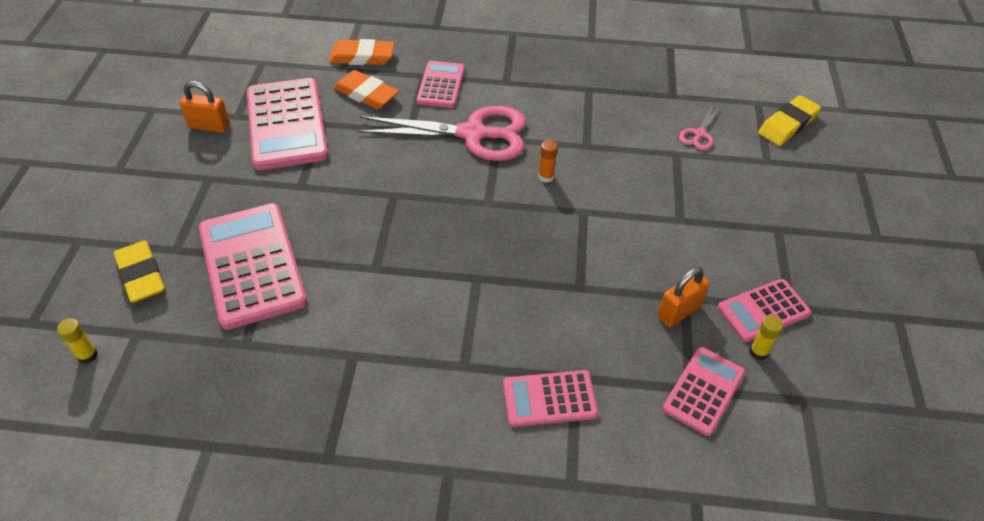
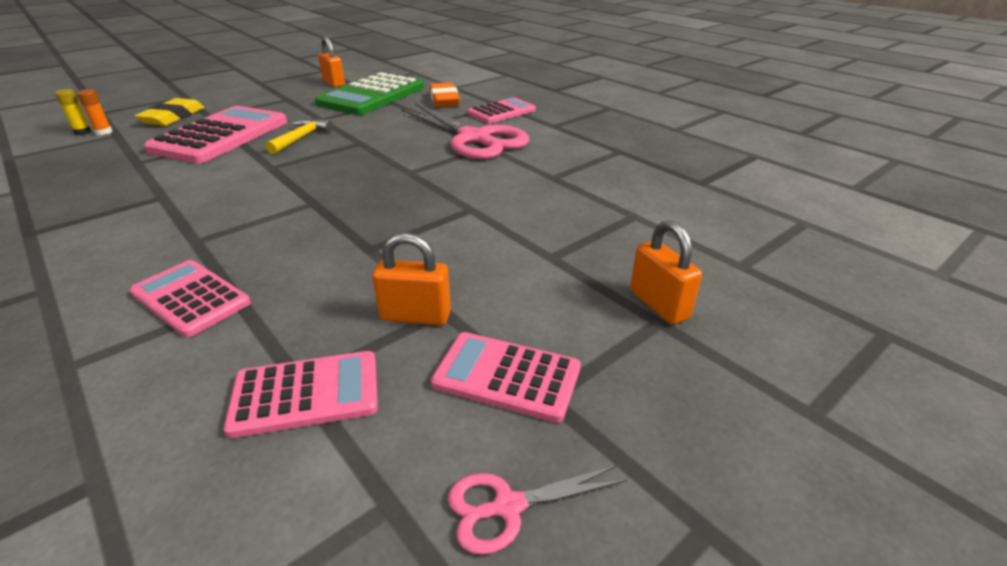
camera: 45 degrees right, 15 degrees down
(286, 124) = (372, 95): pink calculator -> green calculator
(333, 220) = (301, 138): none -> yellow hammer
(362, 57) = (476, 87): orange eraser -> none
(546, 177) = (482, 178): orange glue stick -> orange glue stick (104, 132)
(699, 134) = (685, 214): pink scissors -> pink scissors (508, 506)
(758, 352) = (428, 407): yellow glue stick -> none
(766, 217) = (658, 304): none -> orange padlock
(787, 125) = (821, 252): yellow eraser -> none

